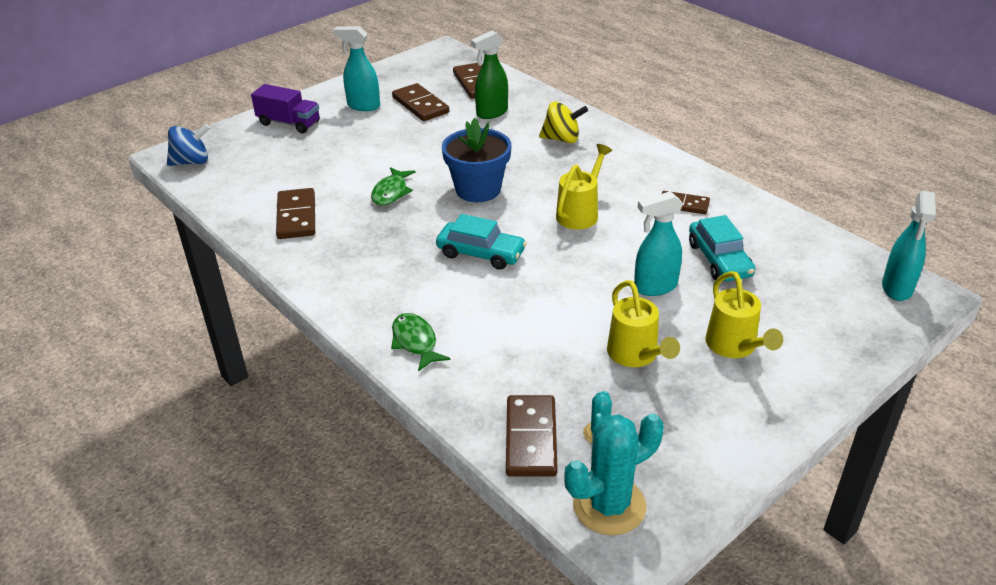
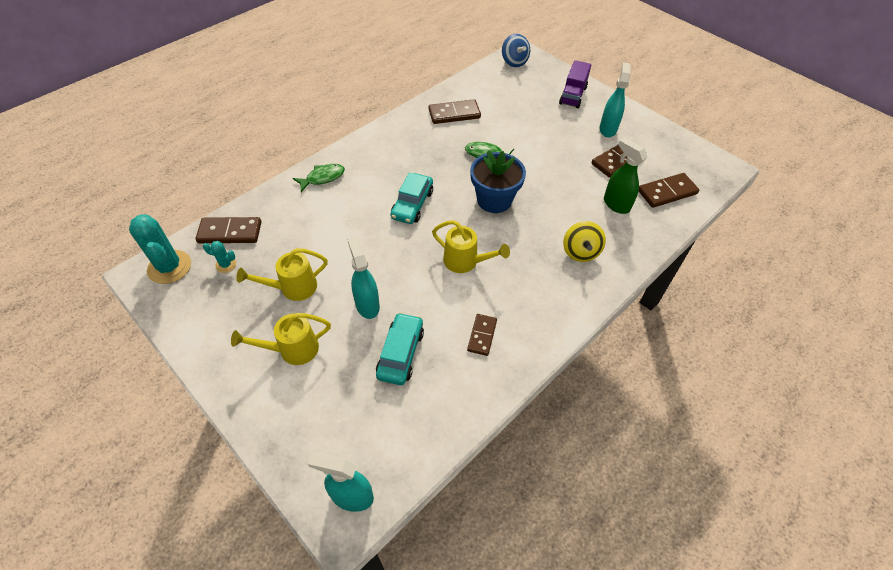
camera: 85 degrees right, 15 degrees up
(719, 259) = (400, 353): turquoise car -> turquoise car turned 120 degrees clockwise

